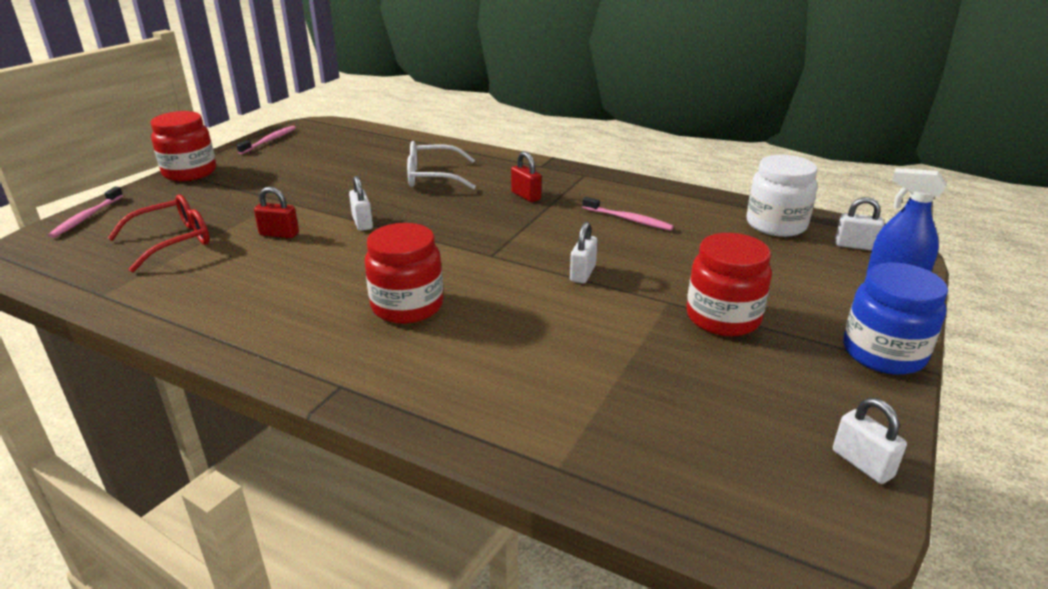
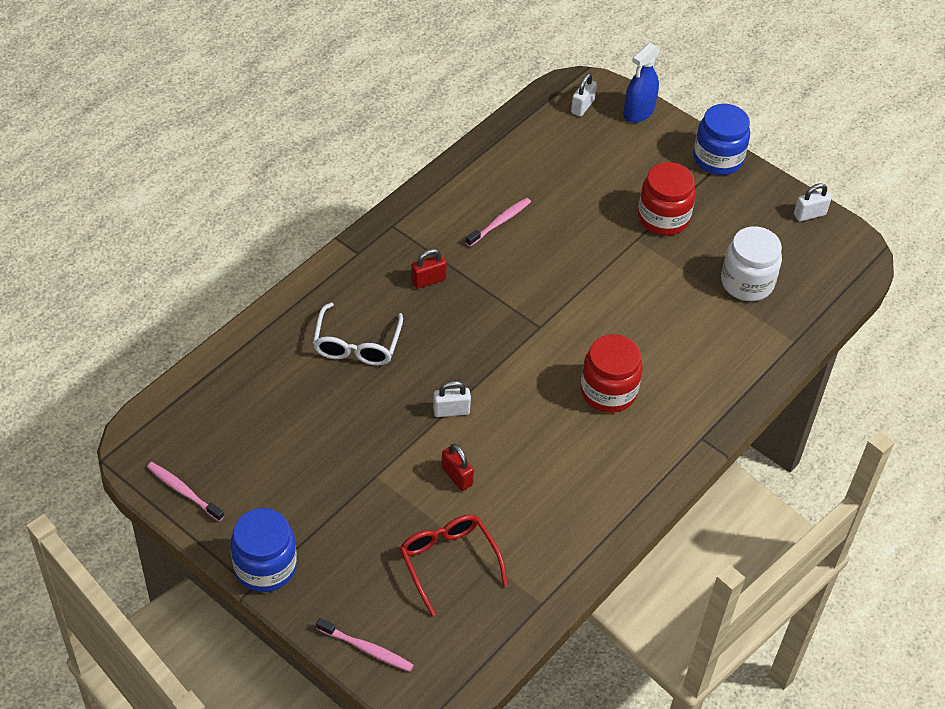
camera: 80 degrees left, 20 degrees up
(190, 172) = (265, 567): red jar -> blue jar
(279, 234) = (457, 476): red padlock -> red padlock turned 60 degrees counterclockwise
(582, 273) = (584, 276): white padlock -> none
(776, 225) = (536, 135): white jar -> white jar (747, 283)

